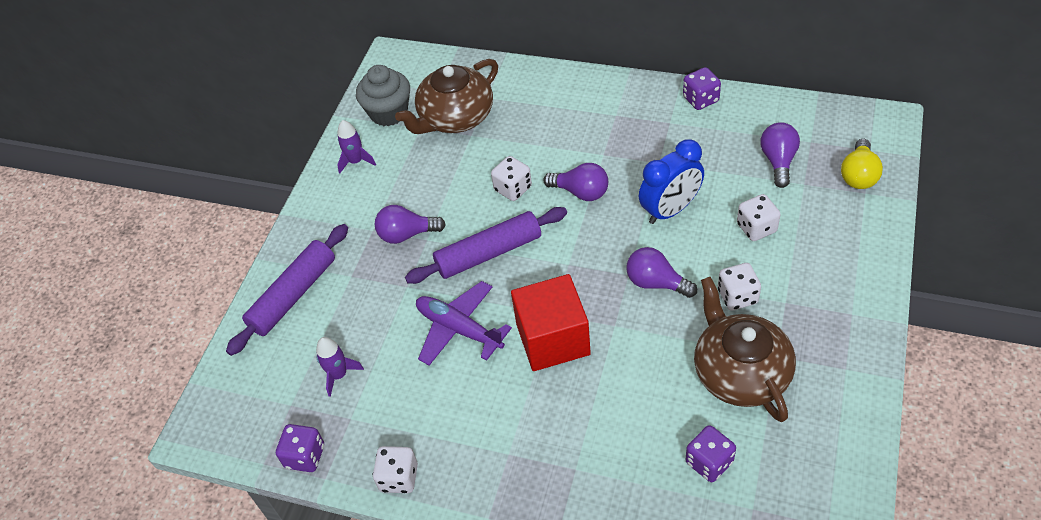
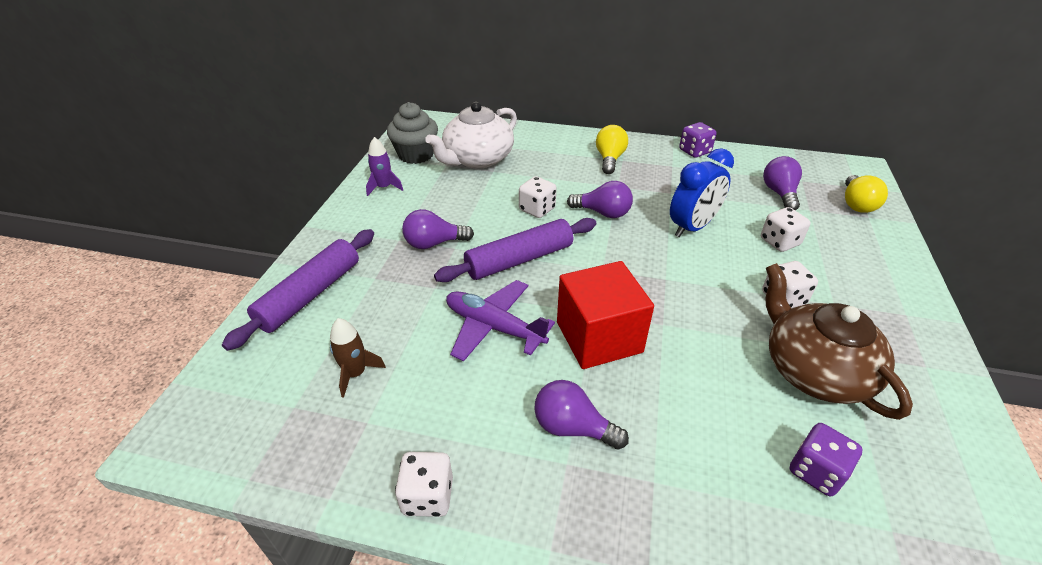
camera: 10 degrees left, 10 degrees down
(305, 456) = (305, 469): purple dice -> none
(339, 375) = (356, 373): purple rocket -> brown rocket
(455, 117) = (477, 159): brown teapot -> white teapot
(601, 114) = (609, 159): none -> yellow light bulb
(656, 283) = (696, 286): purple light bulb -> purple light bulb (572, 427)

